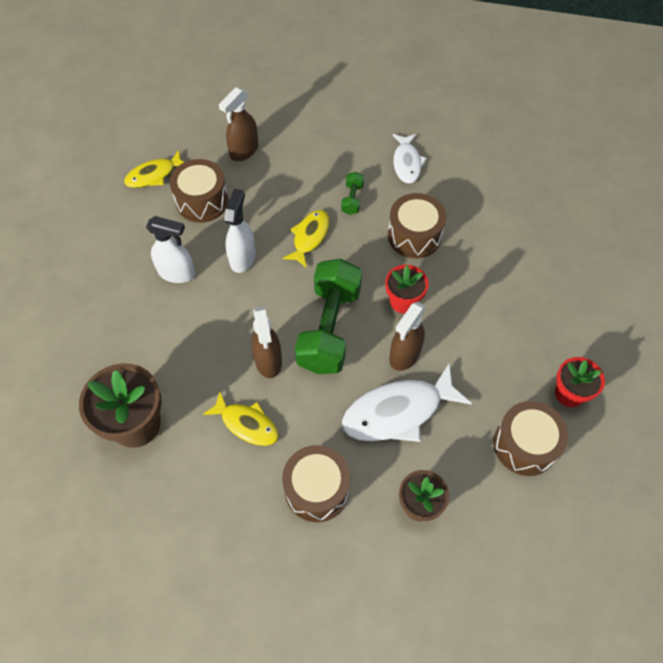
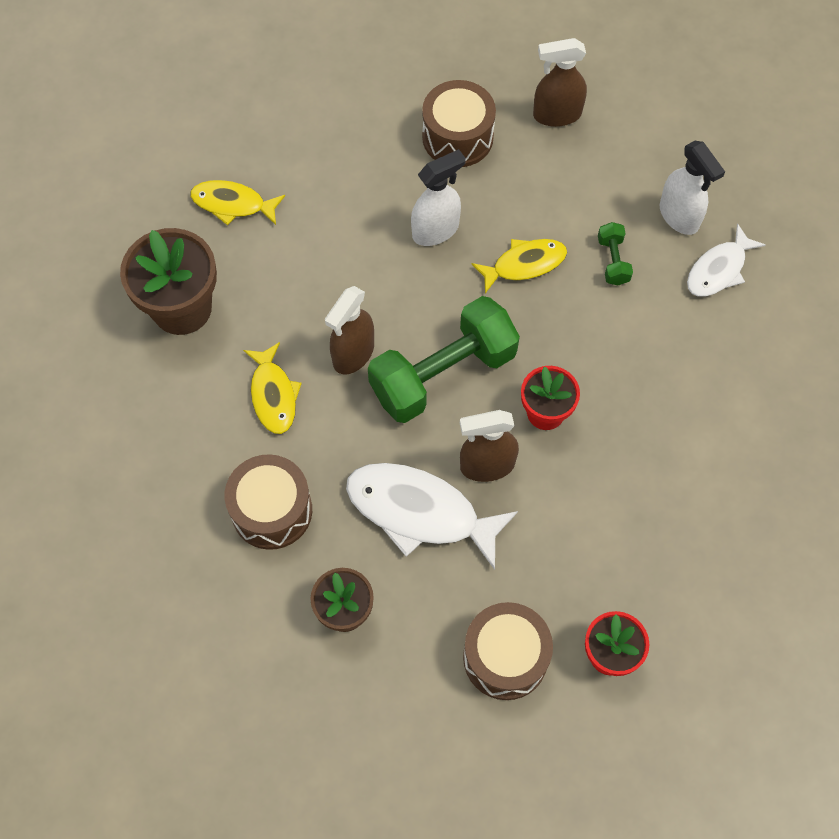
camera: 45 degrees right, 5 degrees up
(154, 175) = (439, 70): yellow fish -> yellow fish (232, 204)
(177, 273) = (358, 193): white spray bottle -> white spray bottle (679, 216)
(352, 199) = (613, 261): green dumbbell -> green dumbbell turned 60 degrees counterclockwise
(414, 236) = (635, 355): brown drum -> none

